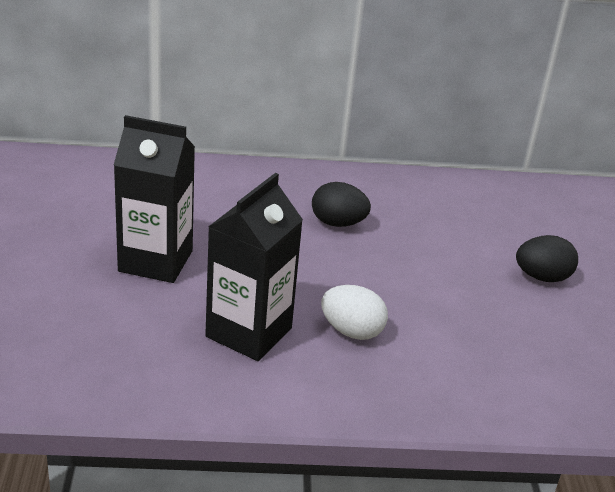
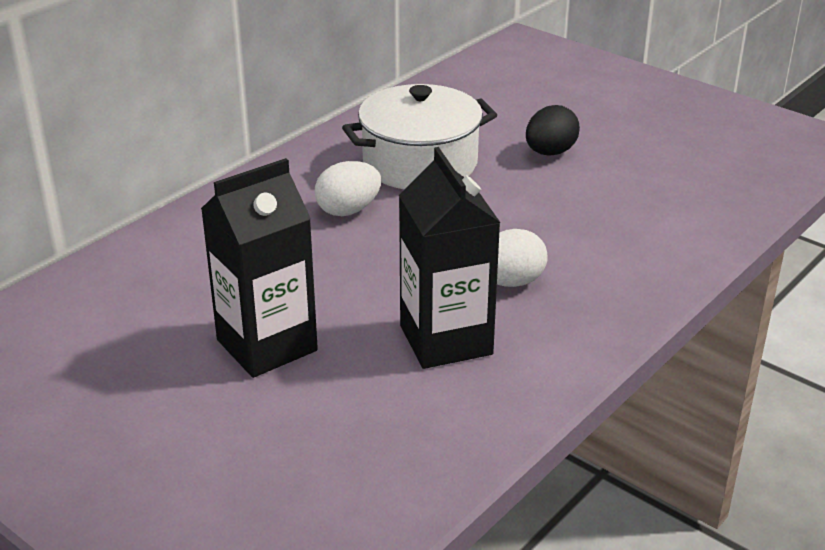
camera: 45 degrees left, 0 degrees up
(338, 223) = (348, 210): black egg -> white egg
(436, 226) = (420, 163): none -> white pot

